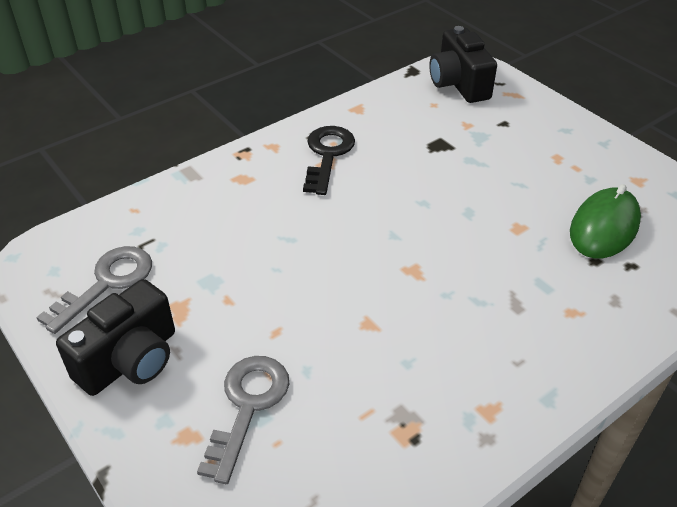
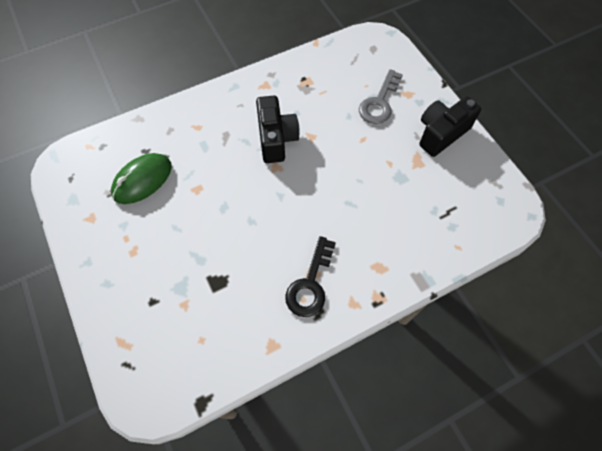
camera: 170 degrees left, 20 degrees up
(107, 283) = (464, 185): grey key -> none
(458, 84) = (166, 369): black camera -> black camera (276, 139)

